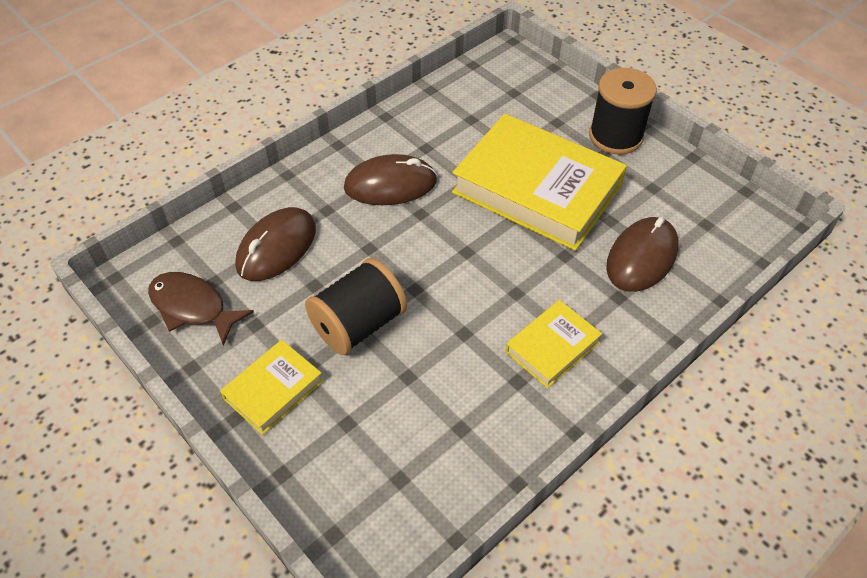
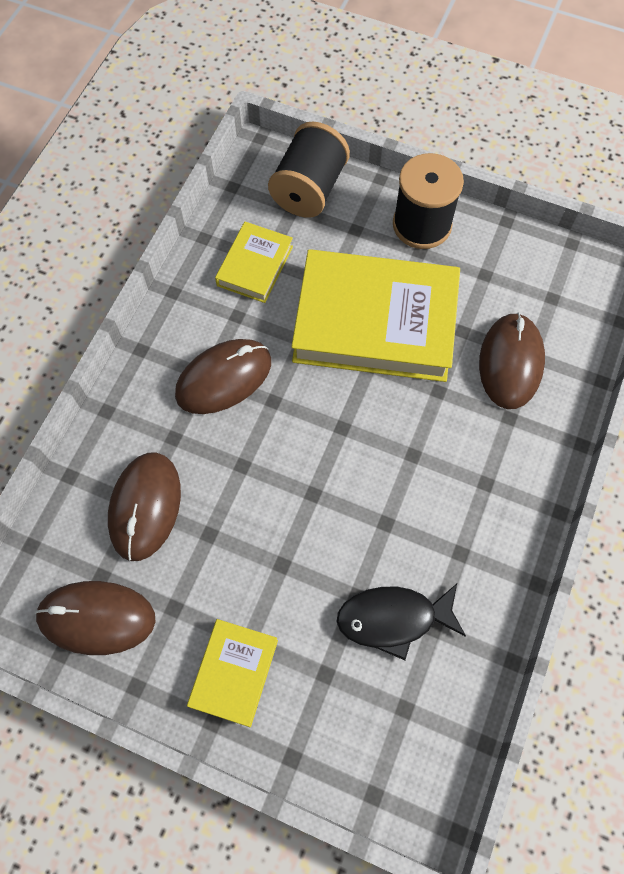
camera: 25 degrees left, 15 degrees up
(193, 307) = (96, 618): brown fish -> brown mouse
(358, 325) = (279, 560): black spool -> black spool (309, 189)
(430, 406) = (393, 619): none -> black fish
(552, 347) = (475, 501): yellow book -> yellow book (255, 266)

